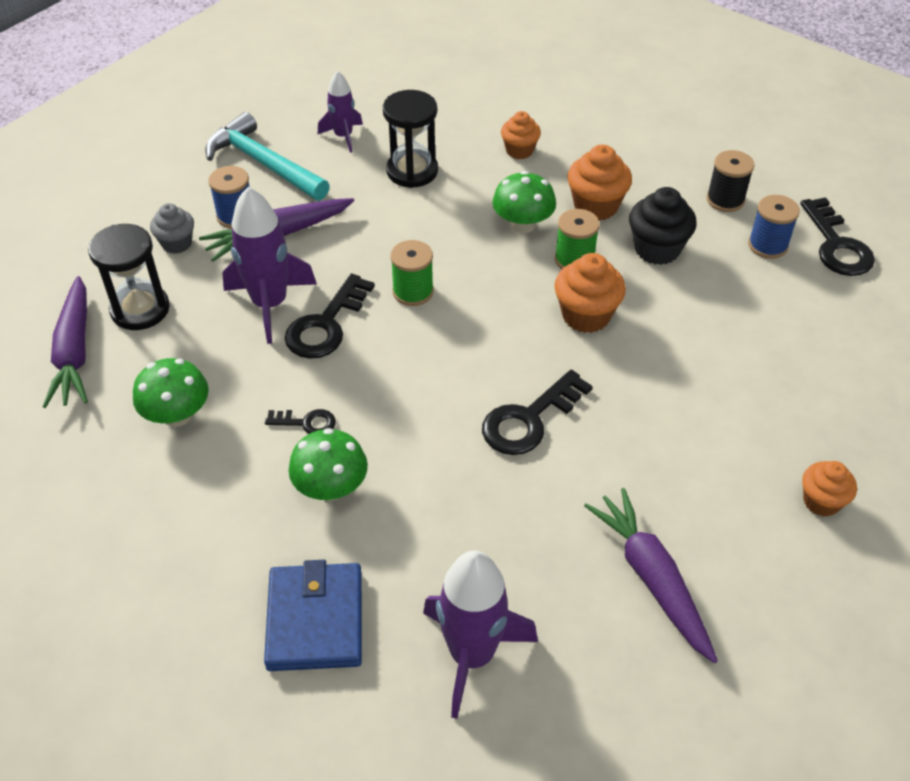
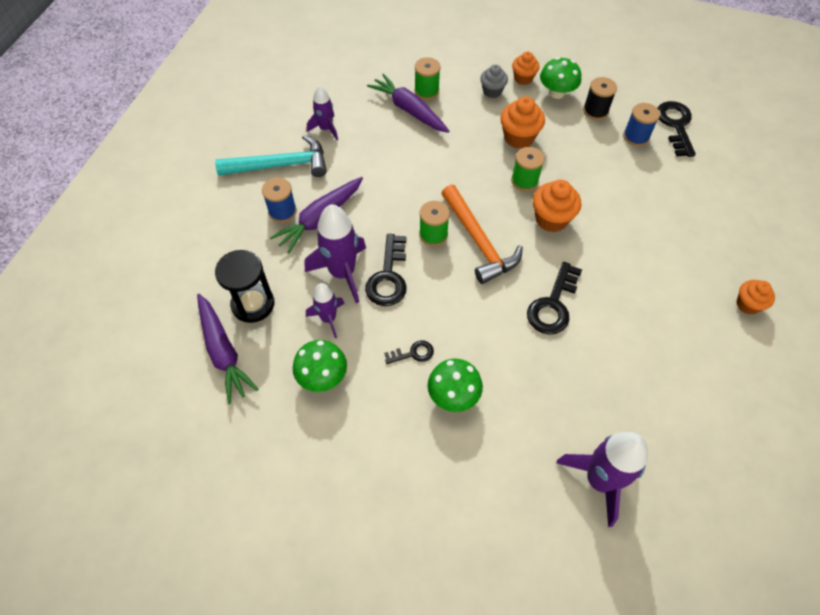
camera: 20 degrees left, 10 degrees up
(177, 243) = (252, 245): grey cupcake -> grey cupcake (492, 91)
(222, 352) = (328, 319): none -> purple rocket
(263, 163) = (280, 165): turquoise hammer -> turquoise hammer turned 150 degrees clockwise
(315, 620) = (491, 492): blue wallet -> none
(412, 171) = (386, 143): black hourglass -> none
(469, 316) = (479, 241): none -> orange hammer
(500, 123) = (426, 91): none -> green spool
(519, 151) = (450, 109): orange cupcake -> orange cupcake (523, 78)
(522, 224) = (479, 164): green mushroom -> green mushroom (556, 93)
(652, 578) = (678, 390): purple carrot -> purple carrot (409, 110)
(657, 249) = (571, 158): black cupcake -> none
(837, 245) = (675, 125): black key -> black key turned 150 degrees counterclockwise

